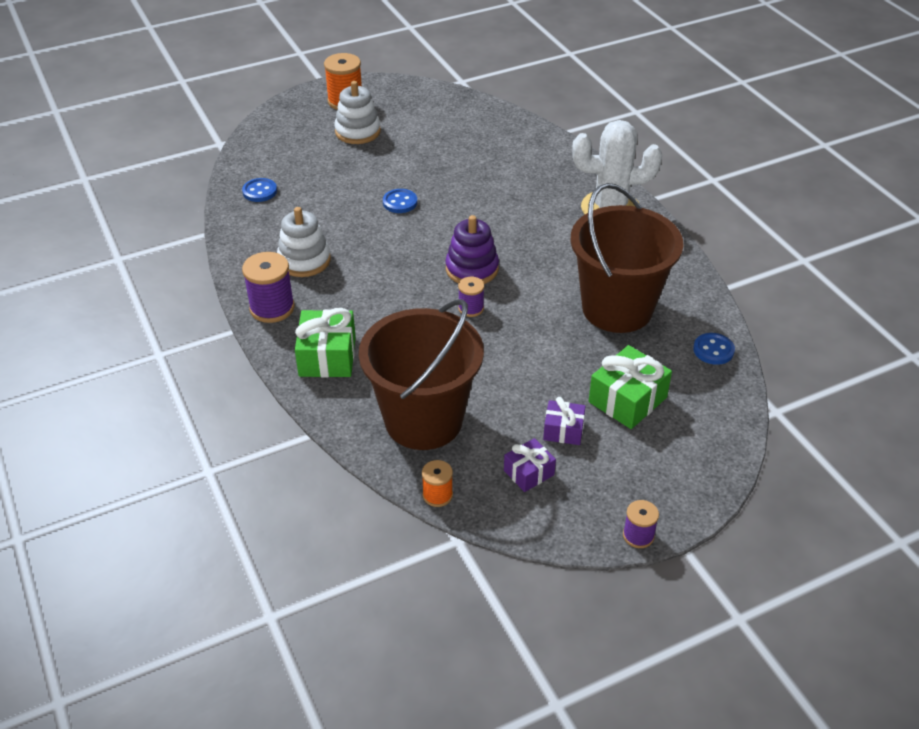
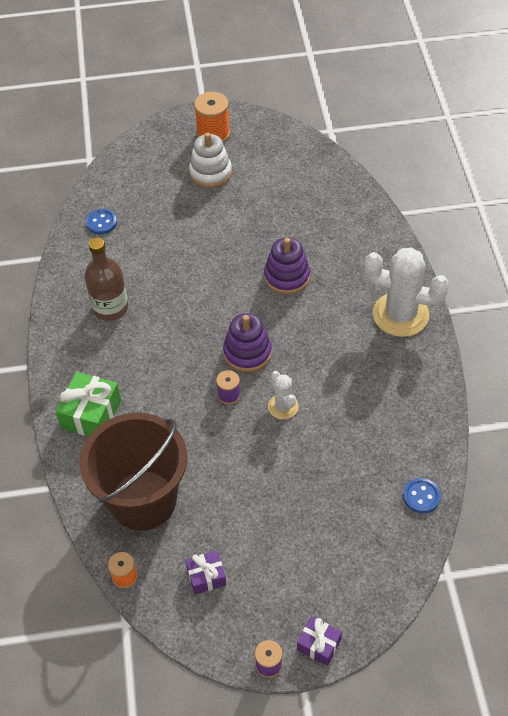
camera: 20 degrees right, 10 degrees up
(272, 308) = (66, 352): purple spool -> none
(304, 260) = (110, 308): white stacking toy -> brown bottle
(400, 202) = (215, 263): blue button -> none
(480, 200) = (287, 277): none -> purple stacking toy
(533, 306) = (283, 406): none -> white cactus
(563, 430) = (253, 543): purple gift -> purple gift (319, 645)
(617, 309) = (356, 429): brown bucket -> none
(627, 400) = (321, 527): green gift -> none

